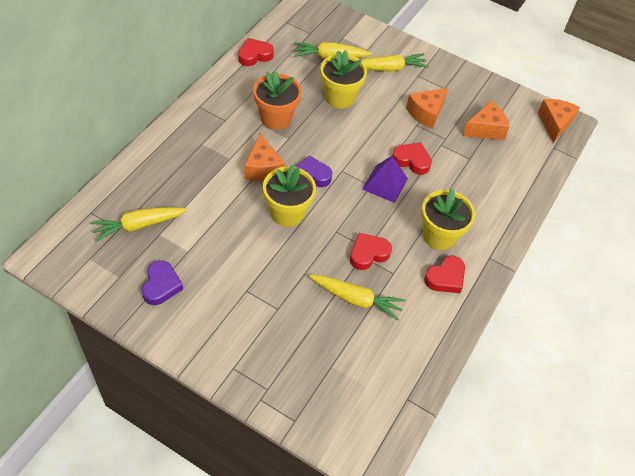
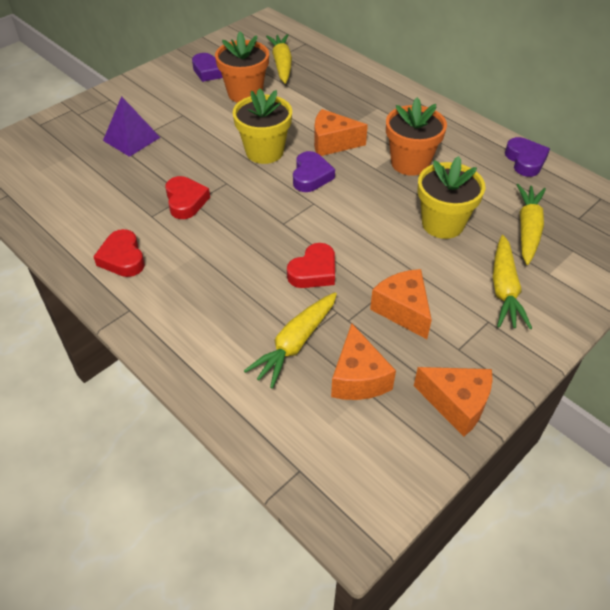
camera: 110 degrees right, 5 degrees down
(198, 246) = (245, 93): none -> orange flower pot
(254, 55) = (525, 160): red heart -> purple heart
(356, 299) = (134, 181): yellow carrot -> yellow carrot (295, 344)
(385, 184) = (282, 236): purple pyramid -> purple pyramid (131, 139)
(439, 236) = (183, 268): yellow flower pot -> none
(554, 124) = (355, 494): orange cheese -> orange cheese (456, 404)

